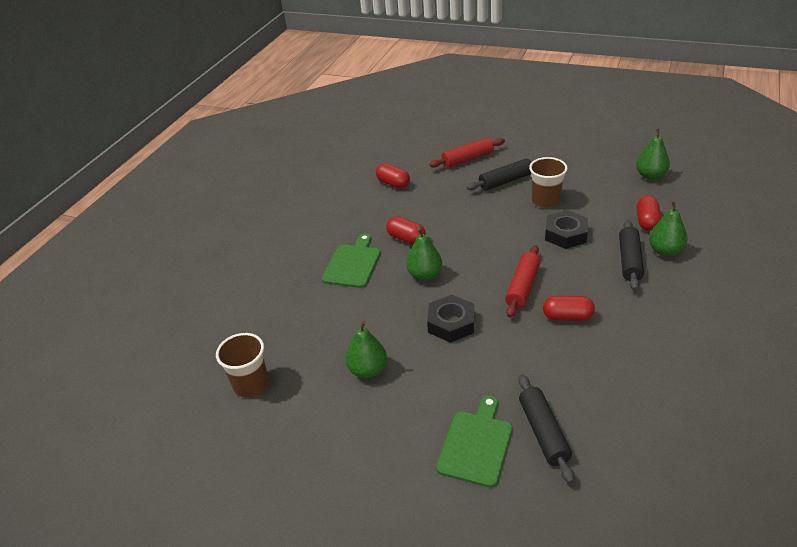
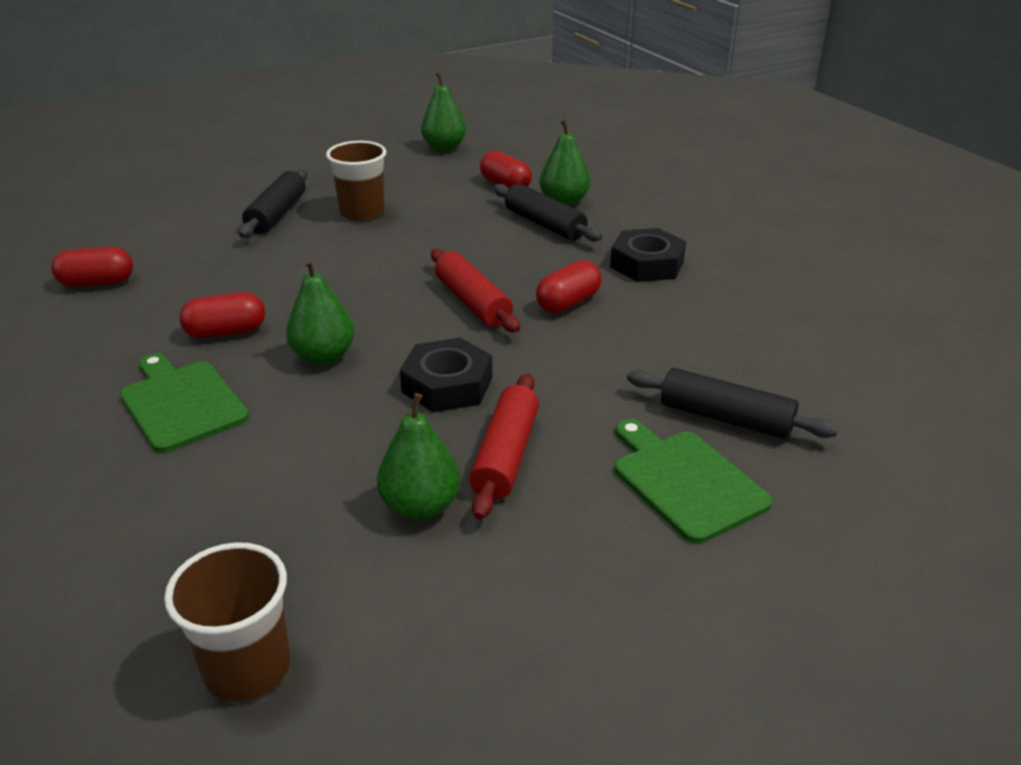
camera: 55 degrees left, 5 degrees down
(467, 159) = (181, 213): red rolling pin -> red rolling pin (505, 456)
(565, 234) = (438, 232): black nut -> black nut (647, 264)

